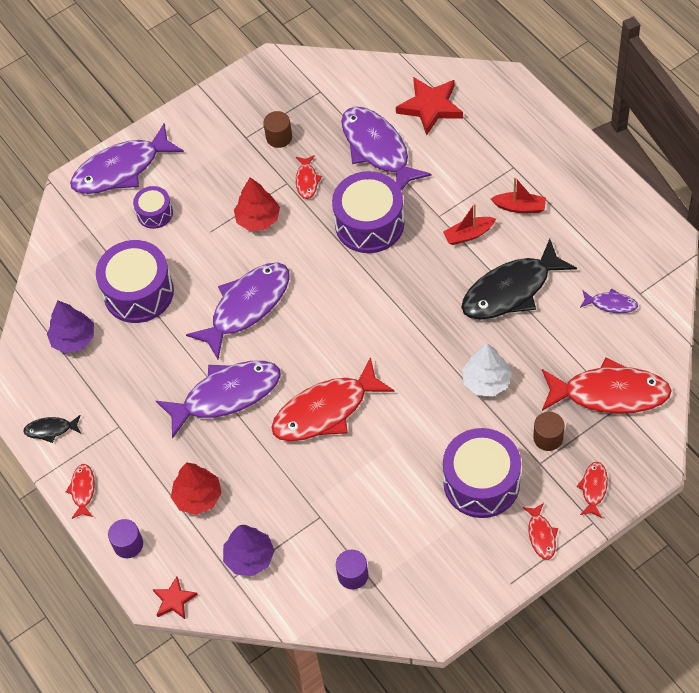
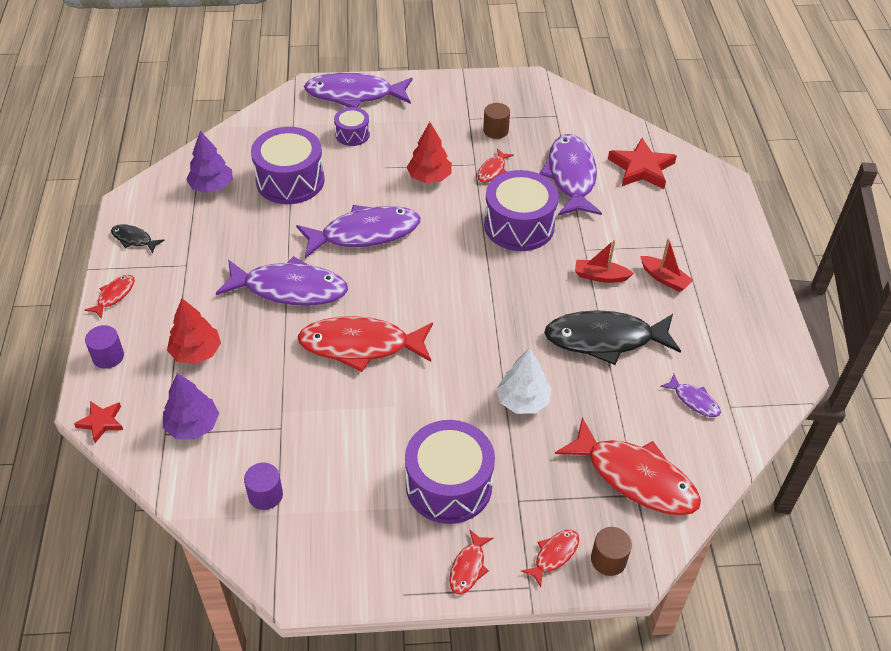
camera: 25 degrees right, 10 degrees down
(548, 438) = (544, 482): brown cylinder -> brown cylinder (608, 560)

